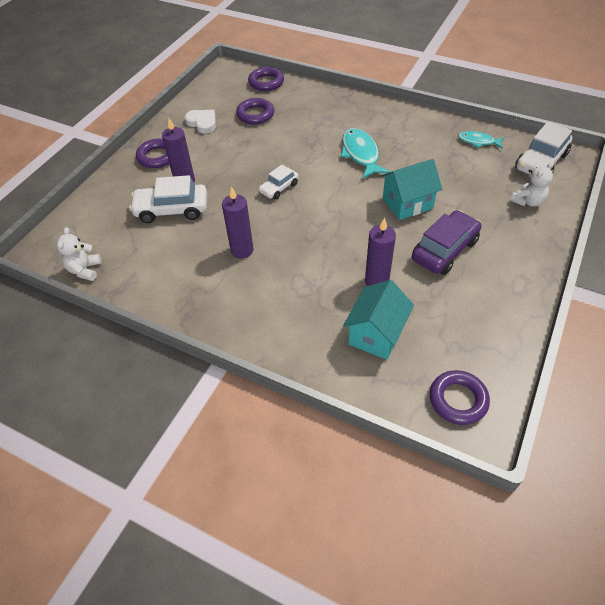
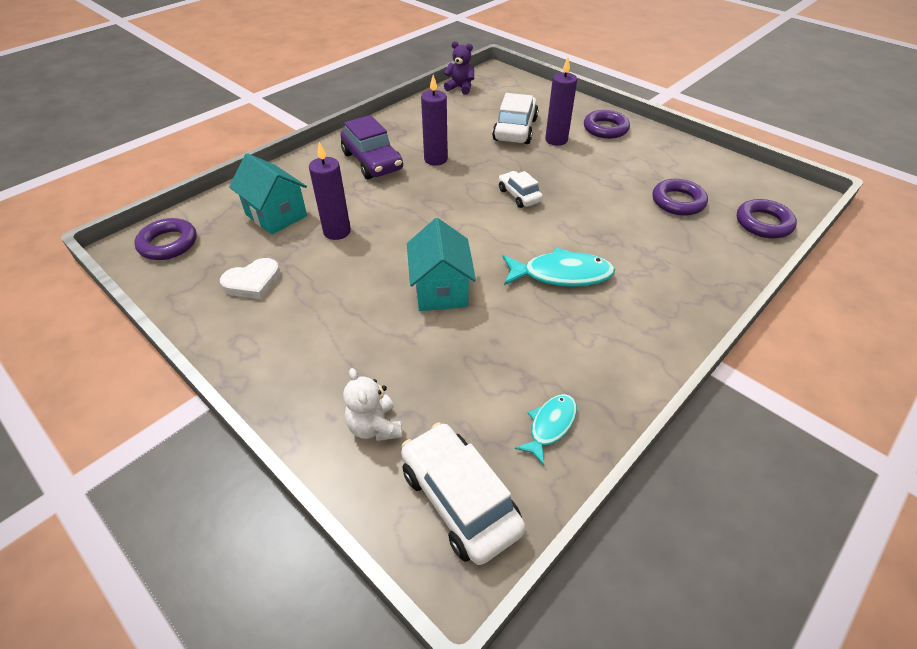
camera: 105 degrees right, 5 degrees down
(85, 270) = (460, 88): white teddy bear -> purple teddy bear
(202, 123) = (665, 161): white heart -> white heart (253, 282)
(444, 250) = (343, 297): purple car -> purple car (372, 162)

